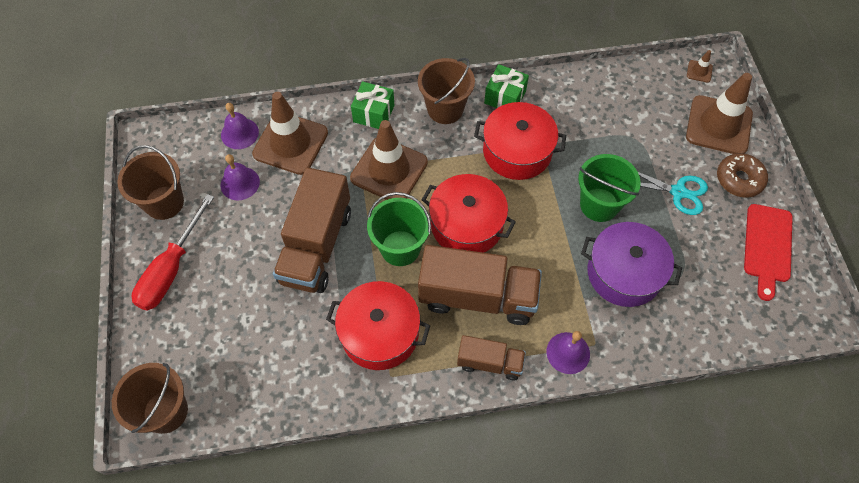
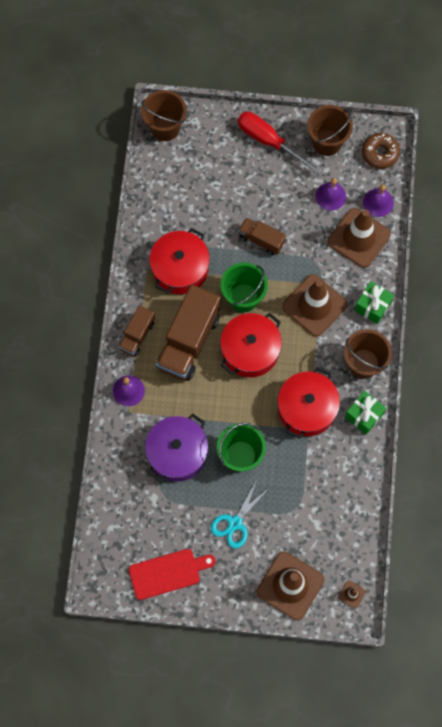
camera: 105 degrees right, 10 degrees up
(316, 246) = (261, 240): brown truck -> brown truck, size x0.54
(739, 179) = (233, 578): brown donut -> brown donut (380, 153)
(767, 247) = (168, 573): red cutting board -> red cutting board turned 135 degrees clockwise

